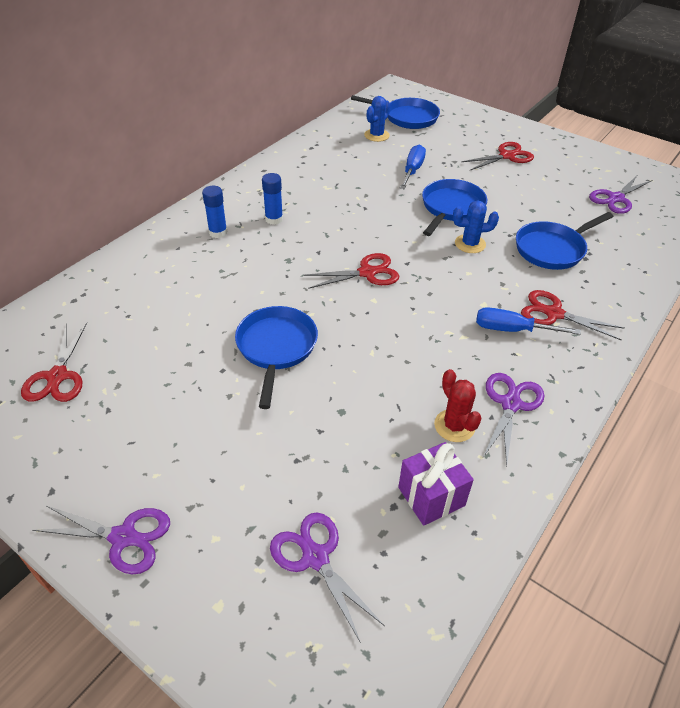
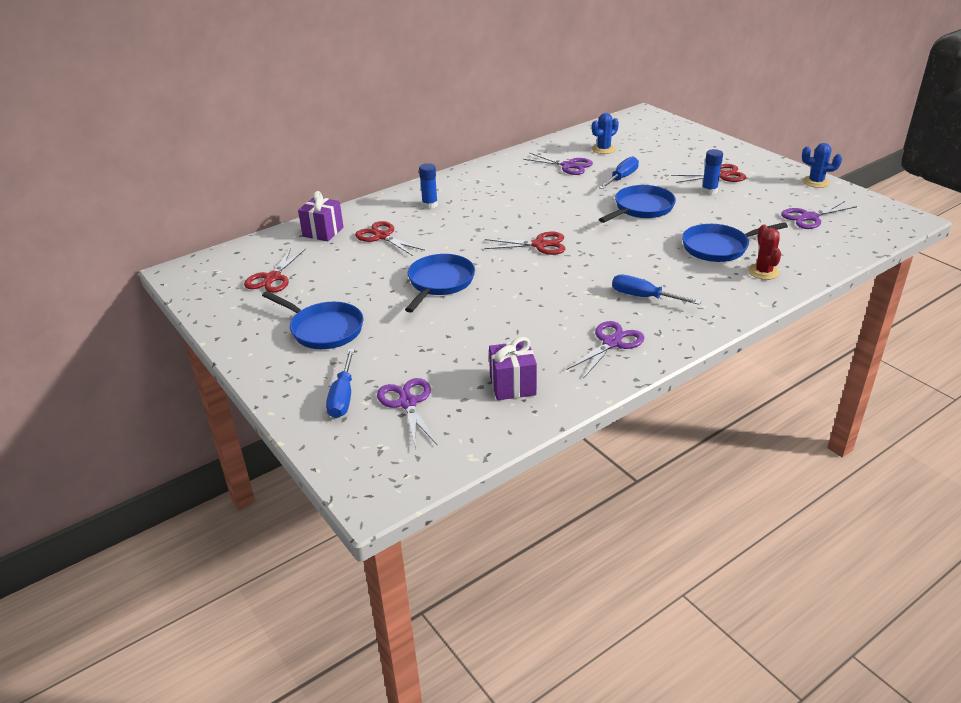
camera: 20 degrees right, 10 degrees down
(100, 291) = (323, 232): none -> purple gift
(123, 537) = (281, 370): purple scissors -> purple scissors (568, 166)
(225, 566) = (343, 396): none -> blue screwdriver
(274, 219) = (480, 201): blue glue stick -> blue glue stick (709, 191)
(407, 117) = (641, 138): blue pan -> blue pan (323, 329)
(454, 426) = (556, 349): red cactus -> red cactus (763, 272)
(470, 244) = (643, 235): blue cactus -> blue cactus (816, 182)
(554, 314) = (689, 291): red scissors -> red scissors (382, 236)

